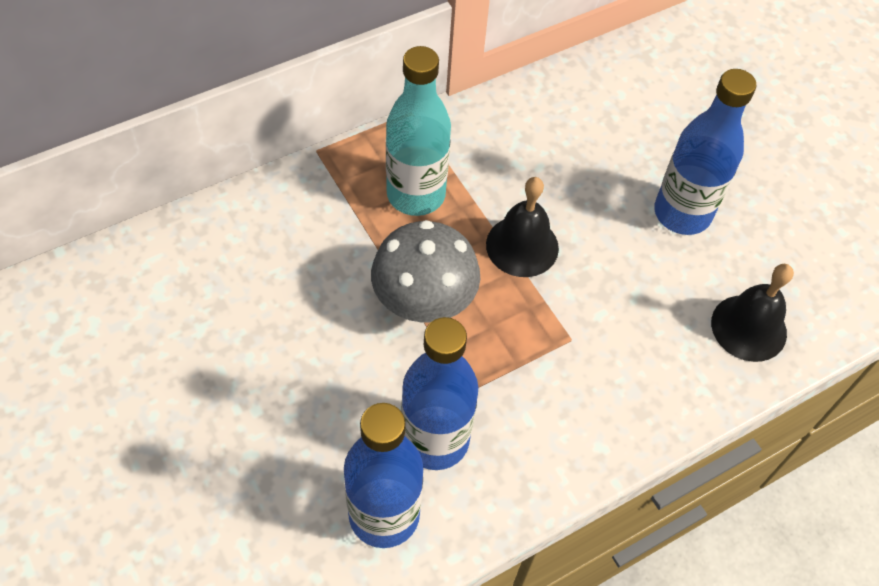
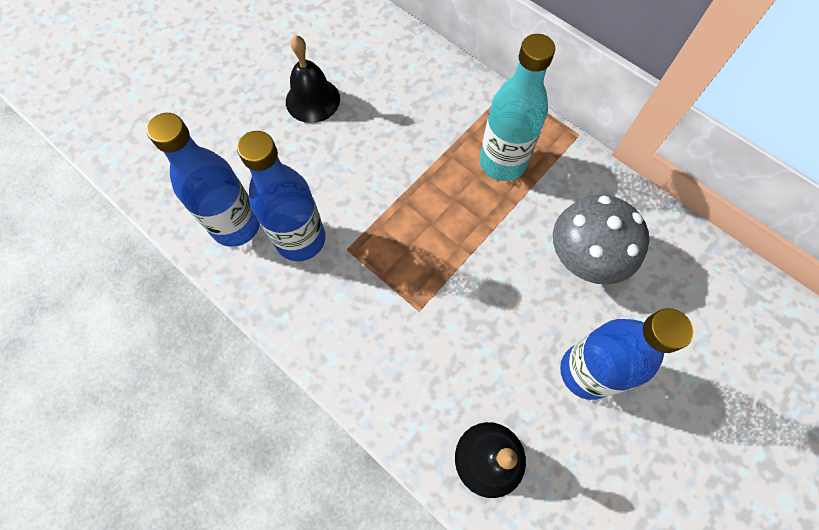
camera: 75 degrees right, 10 degrees up
(424, 301) = (410, 197): grey mushroom -> grey mushroom (584, 257)
(522, 246) = (490, 250): black bell -> black bell (312, 100)

